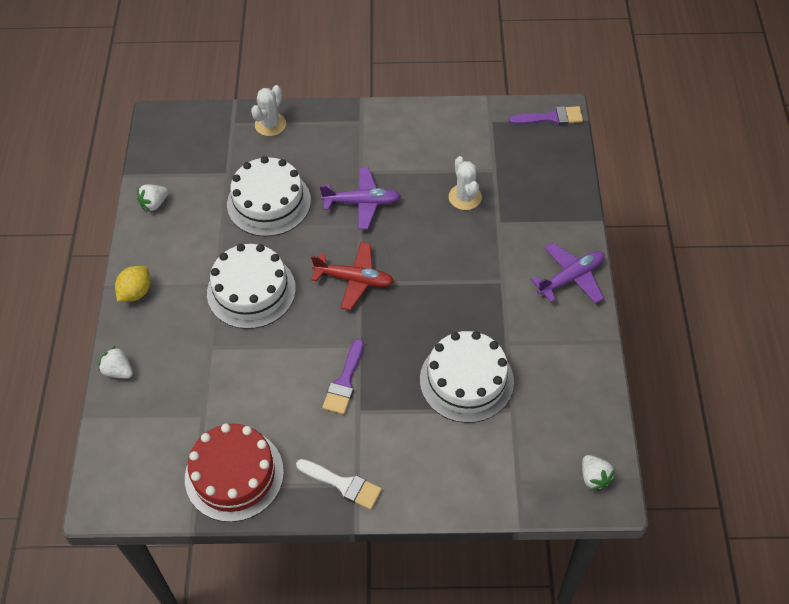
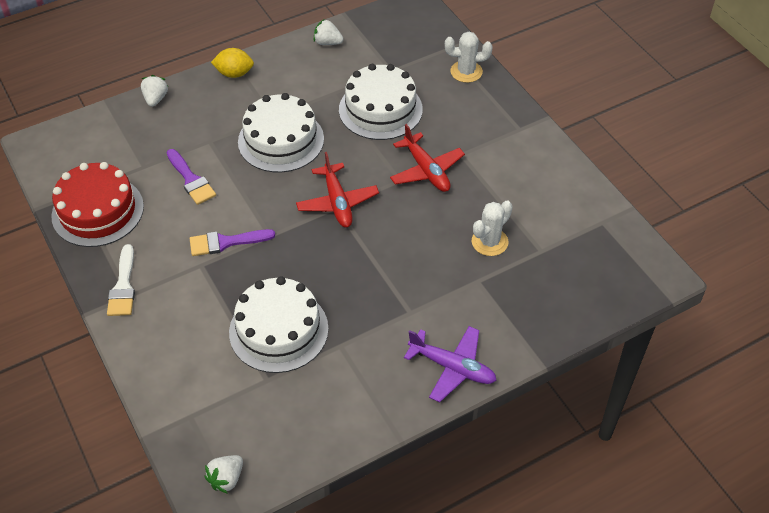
camera: 60 degrees right, 5 degrees down
(362, 202) = (426, 170): purple plane -> red plane
(551, 118) = (647, 269): purple brush -> purple brush (191, 180)

